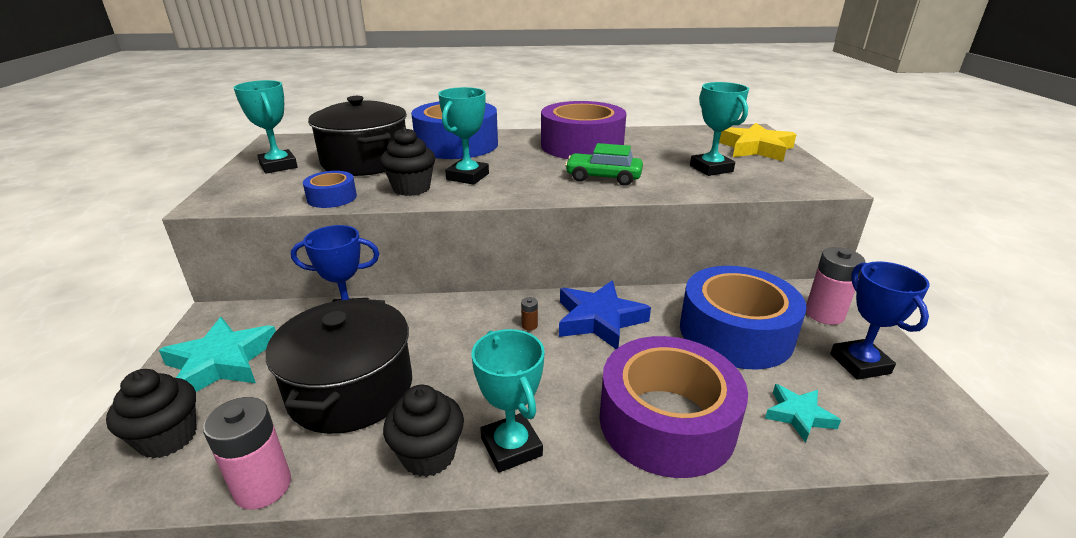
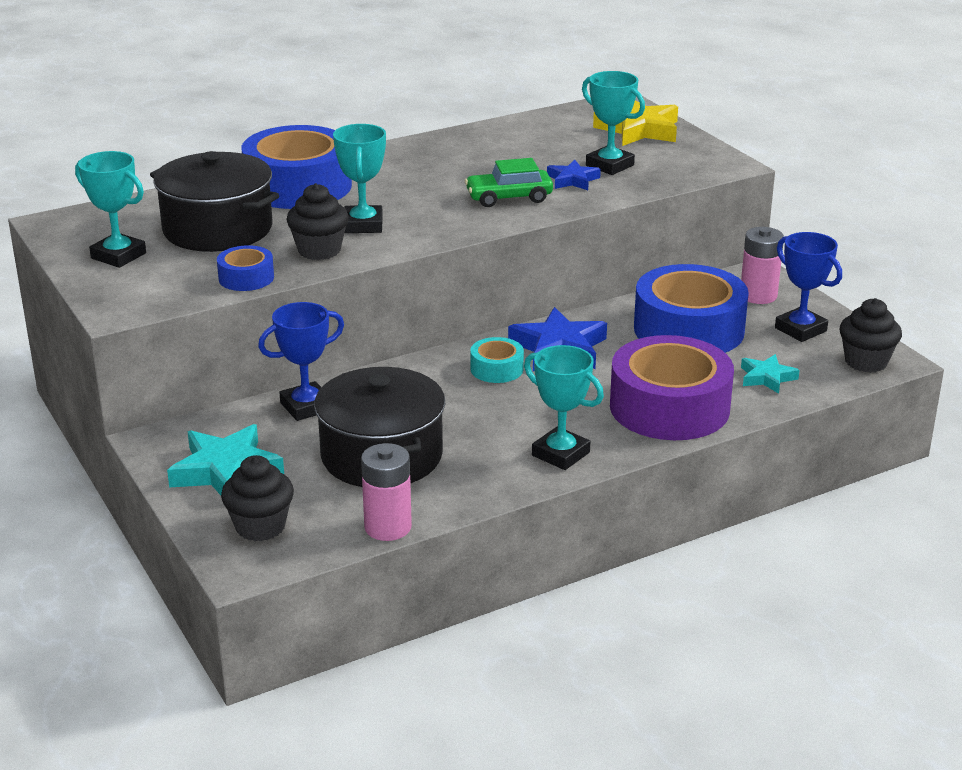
camera: 25 degrees left, 0 degrees up
(428, 455) = (500, 476): black cupcake -> black cupcake (866, 362)
(529, 325) = (496, 369): brown battery -> turquoise tape
(582, 146) = (448, 160): purple tape -> none
(669, 174) = (572, 180): none -> blue star

